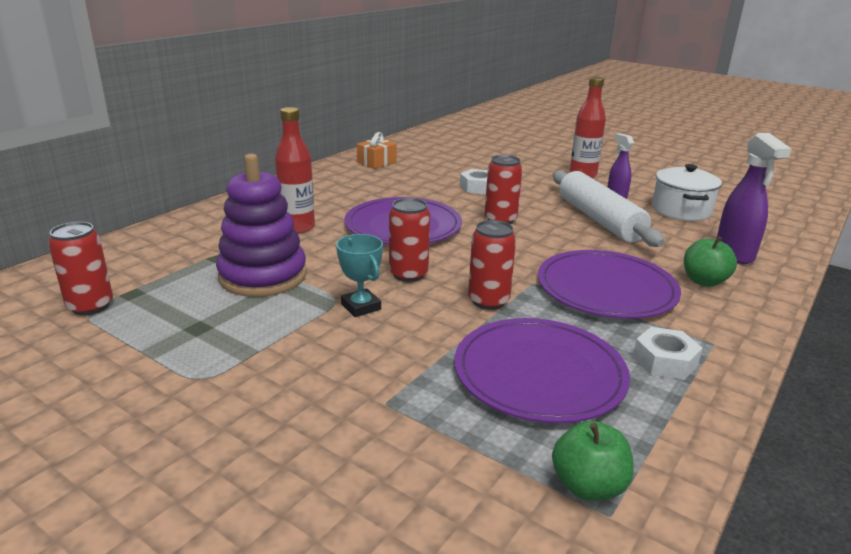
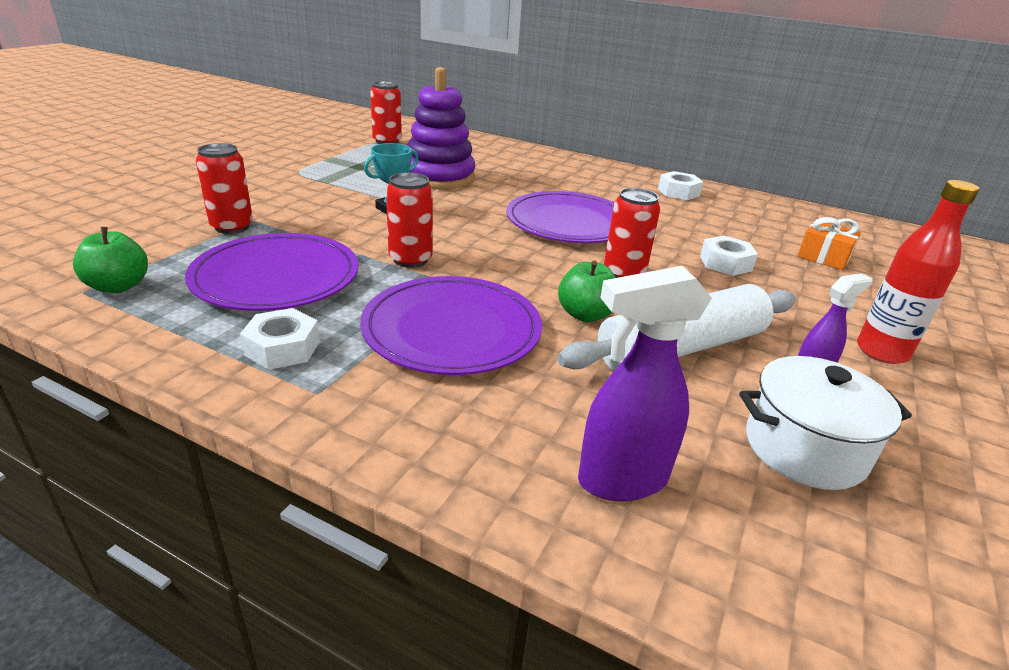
camera: 80 degrees right, 5 degrees up
(298, 228) = (537, 183): red bottle -> none
(338, 177) = (678, 192): none -> white nut
(376, 162) = (747, 207): orange gift -> orange gift (823, 257)
(408, 274) = (458, 225): red can -> red can (232, 227)
(704, 281) = (496, 418): green apple -> green apple (585, 315)

